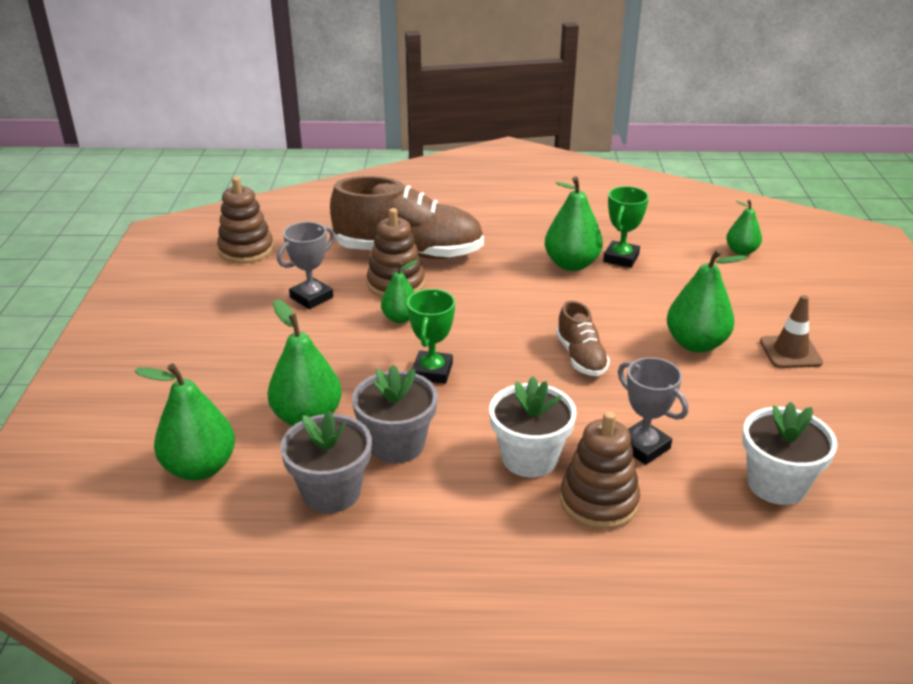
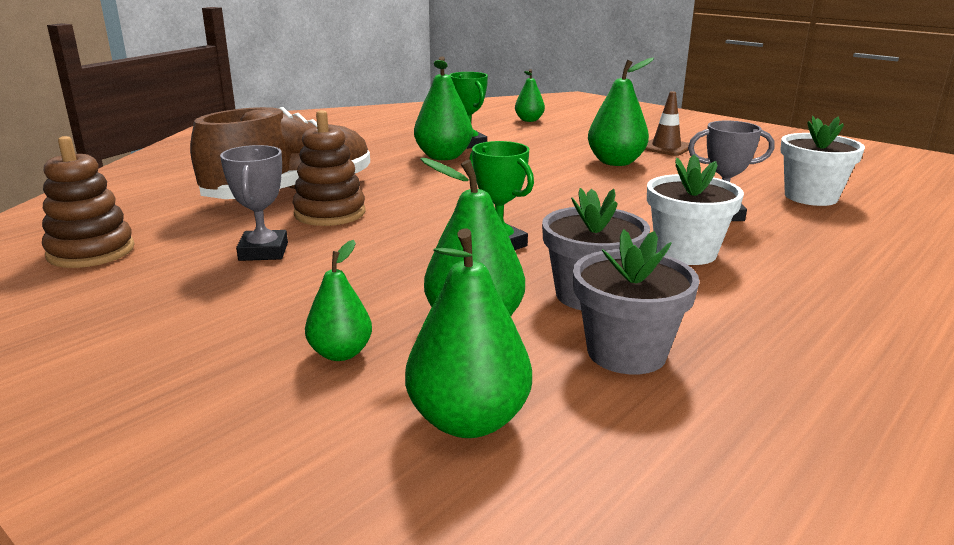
camera: 50 degrees left, 10 degrees down
(400, 318) = (388, 229): green pear -> green pear (340, 353)
(581, 357) = (573, 194): brown shoe -> none
(598, 501) = (775, 249): brown stacking toy -> none

